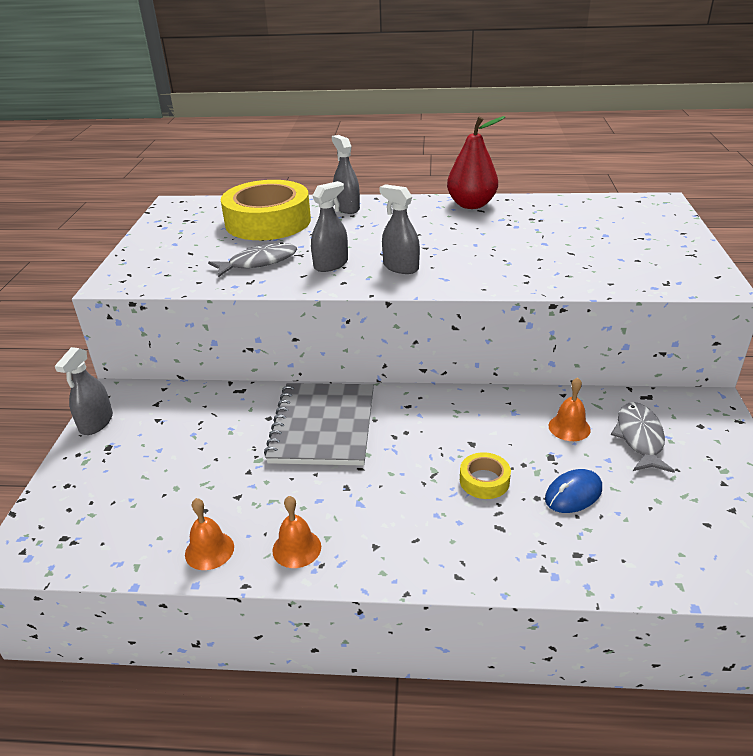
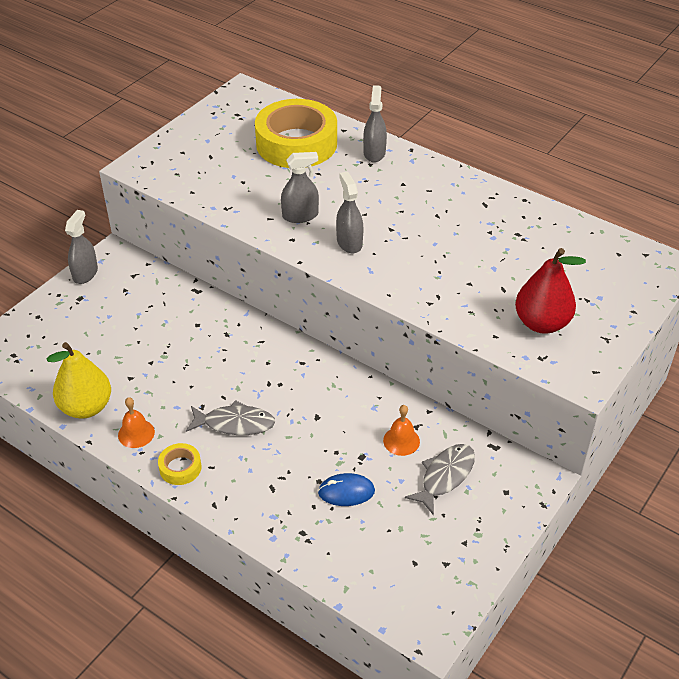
camera: 30 degrees right, 10 degrees up
(96, 423) = (85, 273): grey spray bottle -> grey spray bottle turned 150 degrees clockwise
(209, 550) = (86, 407): orange bell -> yellow pear
(258, 262) = (250, 189): grey fish -> grey fish (235, 423)
(323, 426) = (227, 350): grey notebook -> none
(471, 205) = (484, 194): red pear -> red pear (542, 323)
(484, 481) = (296, 450): yellow tape -> yellow tape (180, 468)

